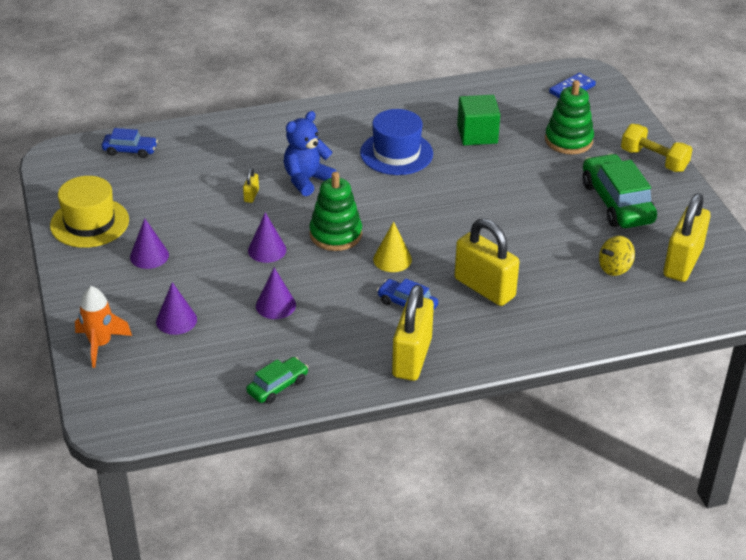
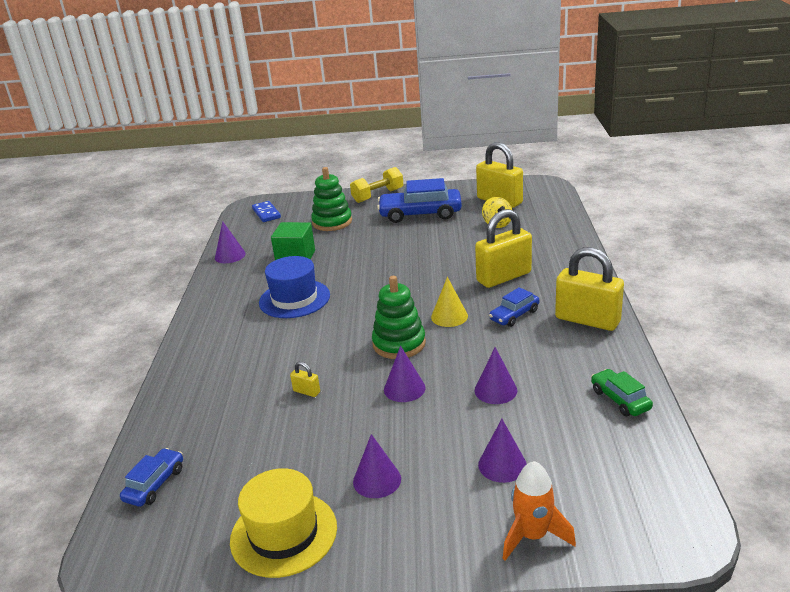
camera: 70 degrees left, 10 degrees down
(307, 180) = (303, 353): blue teddy bear -> none
(467, 91) = (230, 255): none -> purple cone
(617, 202) = (420, 214): green car -> blue car

